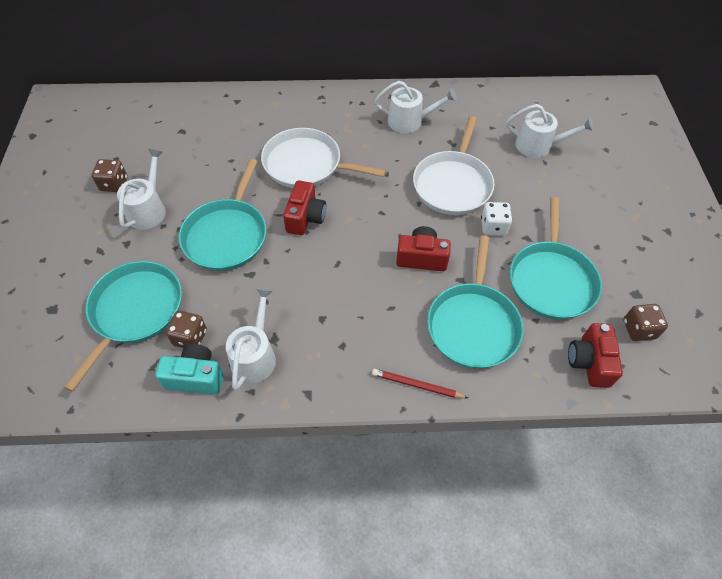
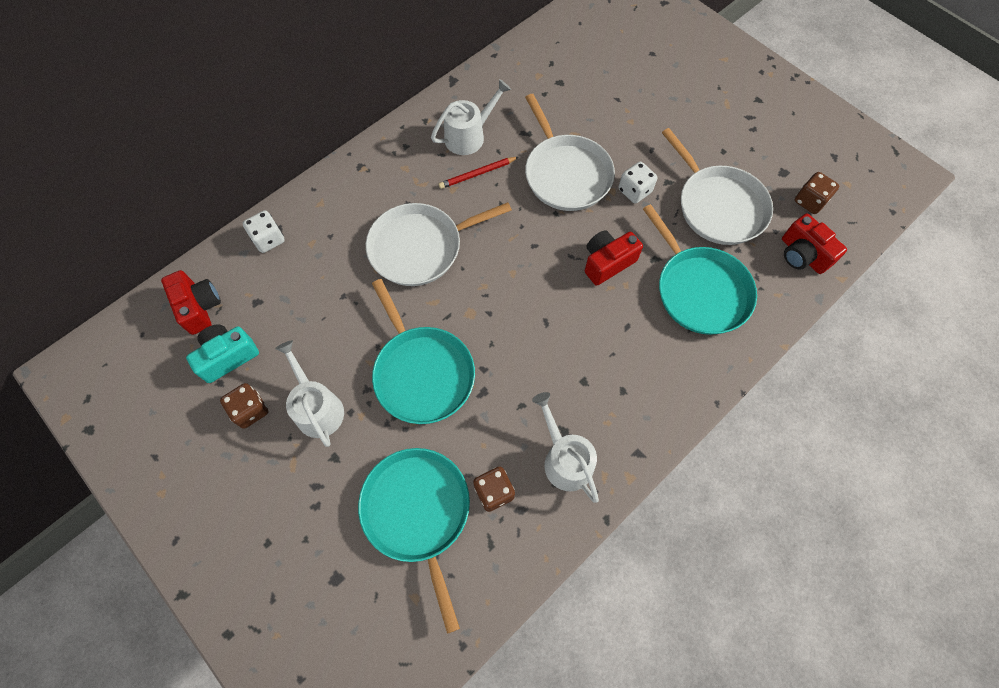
camera: 40 degrees left, 10 degrees up
(195, 377) = (536, 520): turquoise camera -> turquoise camera (228, 356)
(225, 103) = (268, 239): none -> white dice
(305, 217) = (474, 300): red camera -> red camera (199, 307)
(417, 385) = (708, 375): red pencil -> red pencil (477, 174)
(538, 146) = (598, 86): white watering can -> none
(551, 280) = (718, 206): turquoise pan -> white pan

